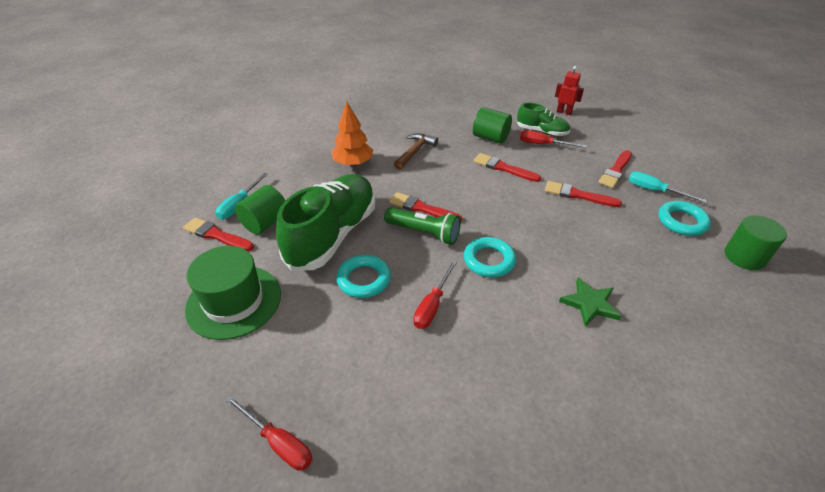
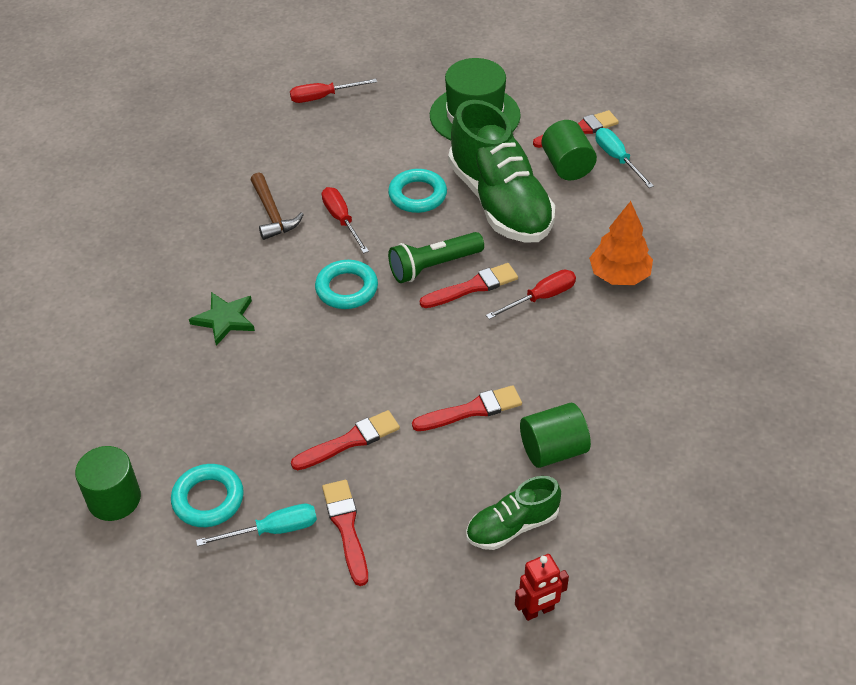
camera: 130 degrees right, 5 degrees up
(415, 152) = (592, 346): brown hammer -> brown hammer (272, 214)
(543, 144) = (480, 498): red screwdriver -> red screwdriver (541, 298)

